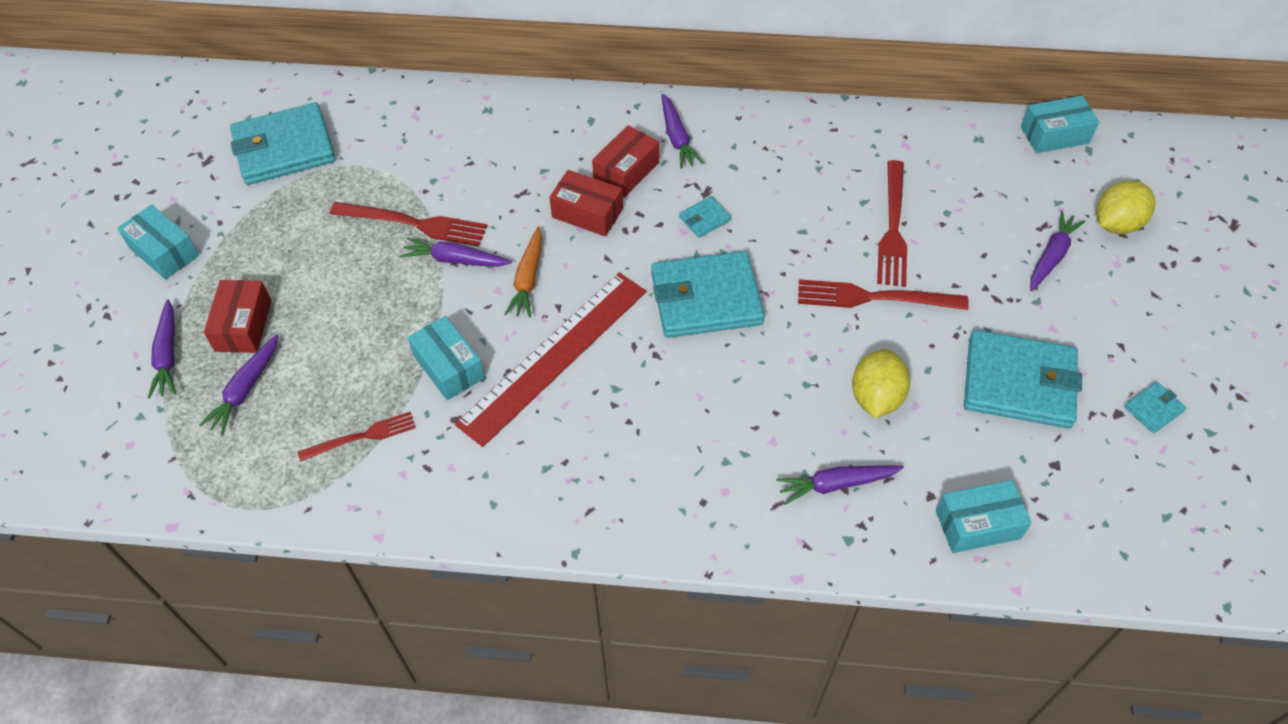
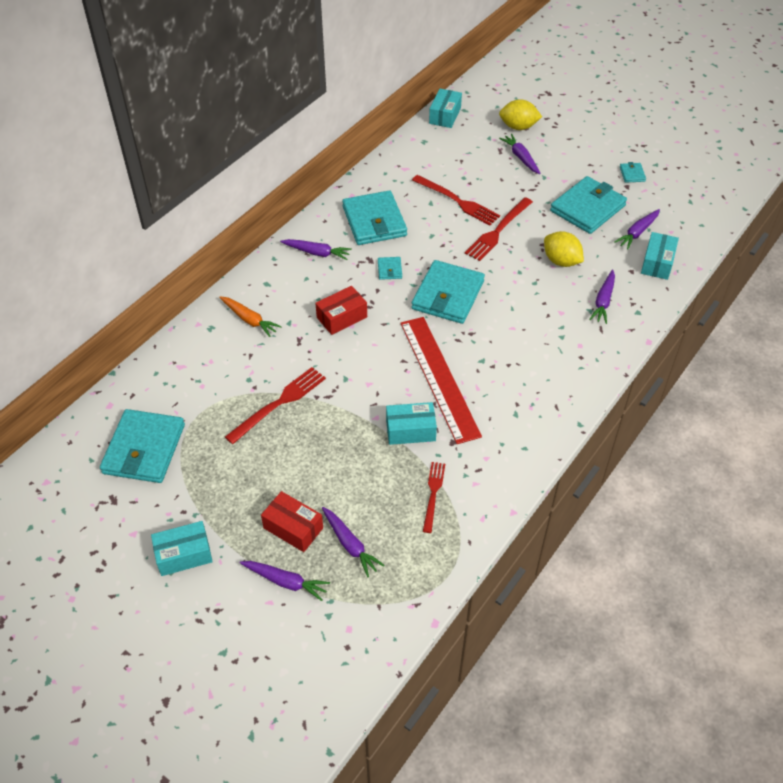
camera: 60 degrees left, 5 degrees down
(455, 260) = (327, 394): purple carrot -> purple carrot (637, 233)
(528, 279) = (371, 366): orange carrot -> orange carrot (249, 320)
(626, 171) = (324, 286): red box -> none
(778, 163) = (374, 221): none -> turquoise wallet
(1116, 224) = (518, 127): yellow lemon -> yellow lemon turned 75 degrees counterclockwise

